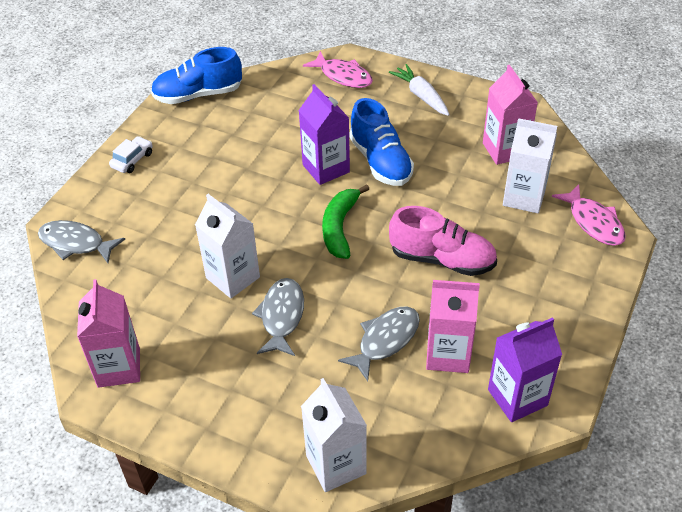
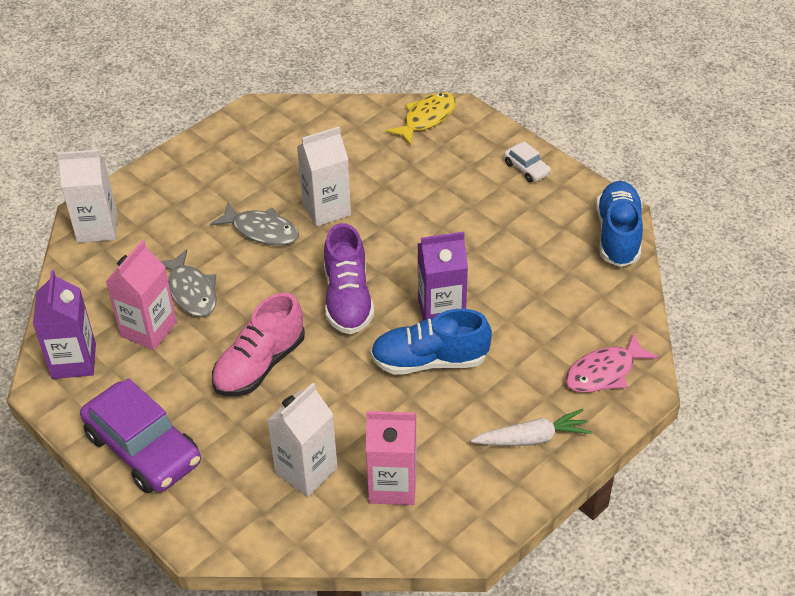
camera: 110 degrees right, 0 degrees up
(76, 243) = (426, 118): grey fish -> yellow fish
(119, 367) = (270, 126): pink carton -> none
(340, 227) = (347, 299): green banana -> purple shoe
(571, 302) = (143, 448): none -> purple car
(593, 222) = (233, 520): pink fish -> none

